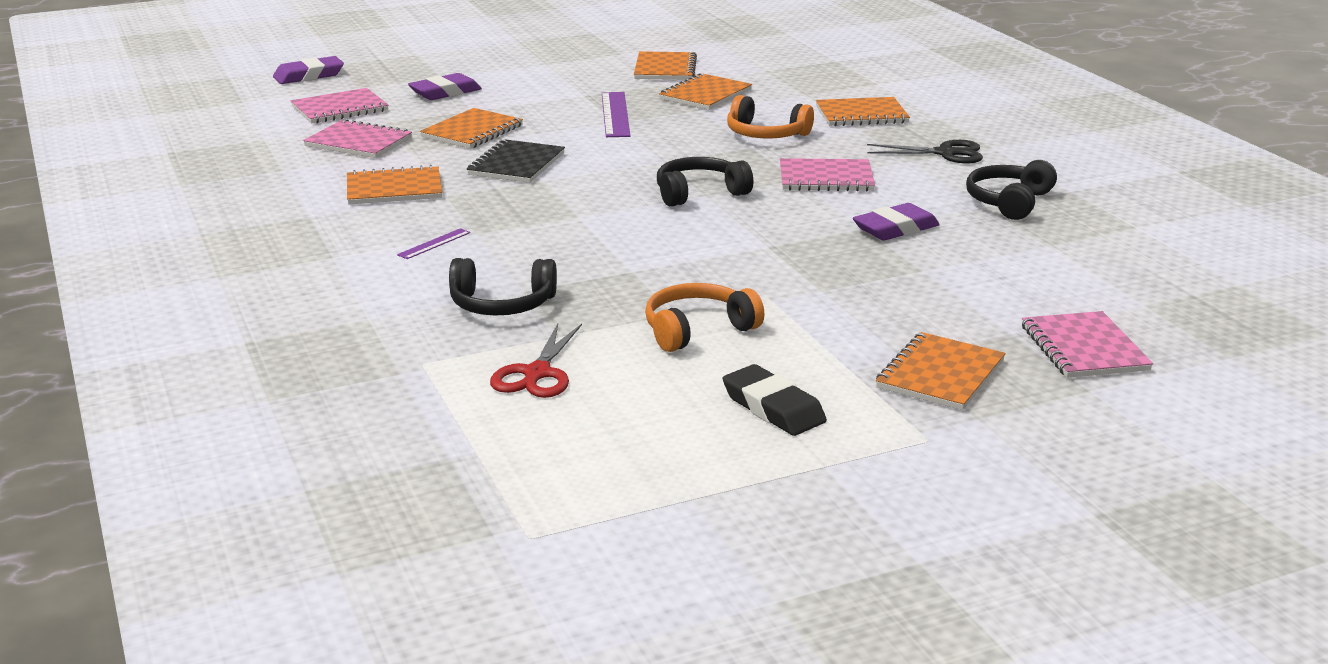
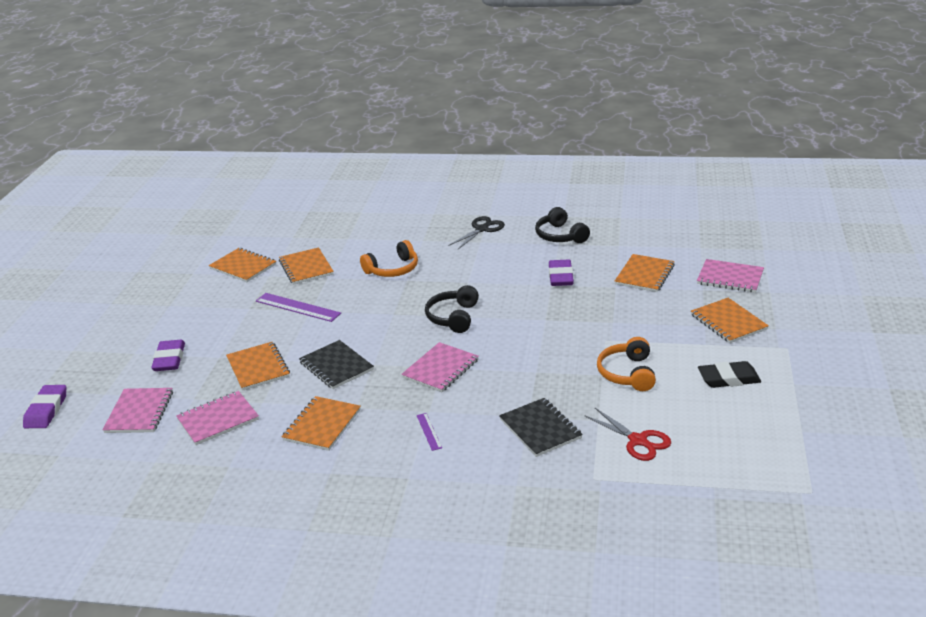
camera: 55 degrees left, 5 degrees up
(502, 304) = (540, 429): black headphones -> black notebook
(826, 178) = (476, 273): pink notebook -> pink notebook (440, 369)
(861, 114) = (400, 232): orange notebook -> orange notebook (644, 275)

